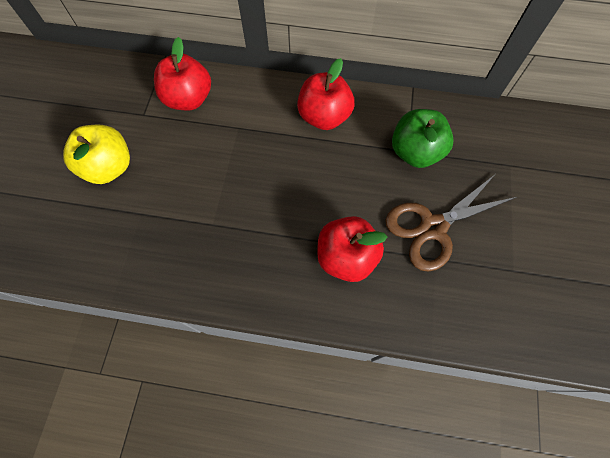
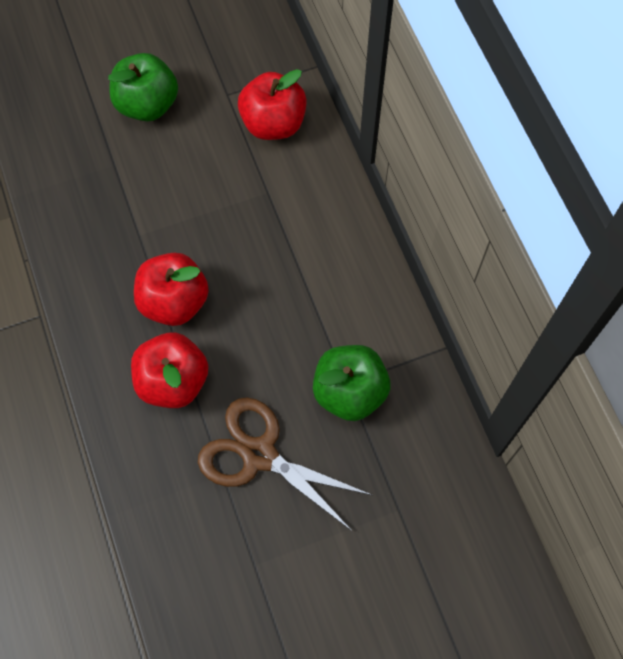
camera: 60 degrees right, 0 degrees up
(109, 167) = (147, 105): yellow apple -> green apple
(324, 117) = (337, 271): red apple -> red apple (174, 302)

